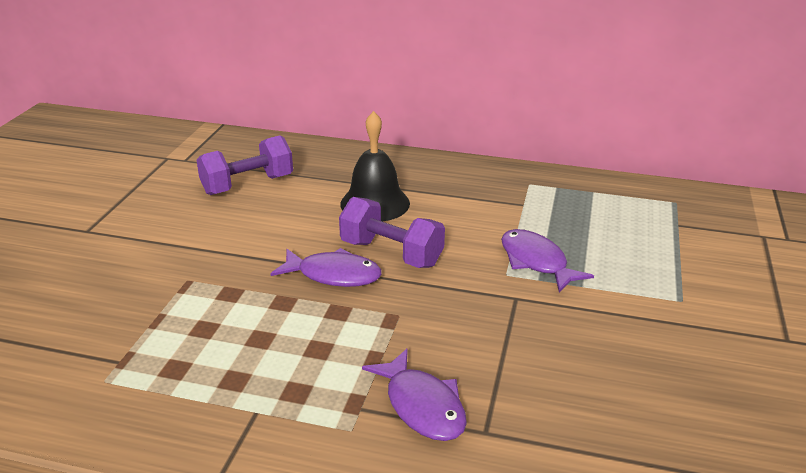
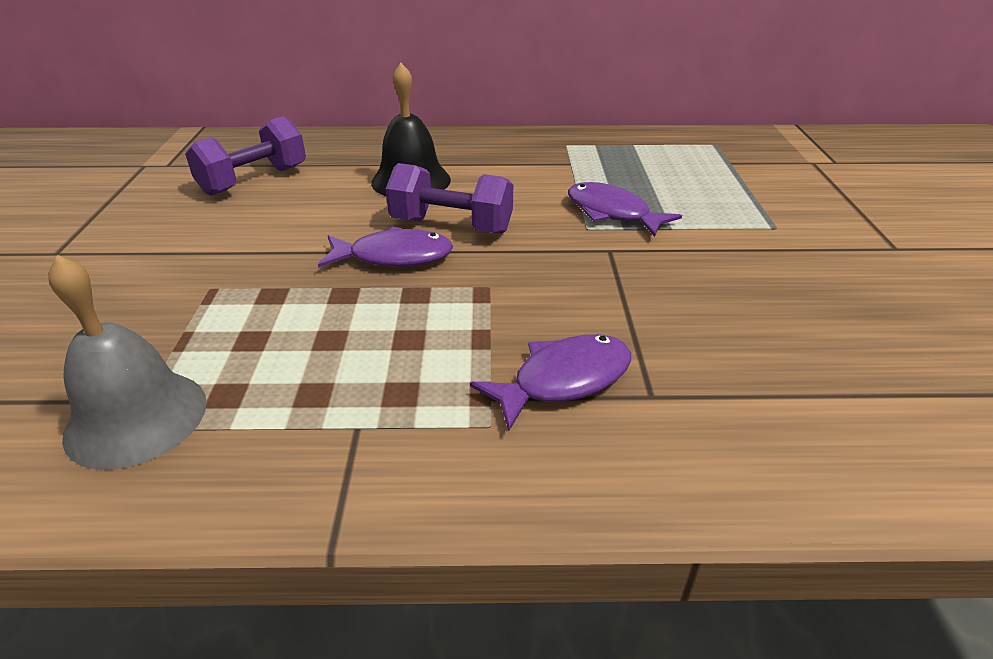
camera: 15 degrees left, 5 degrees up
(112, 374) = (136, 418): none -> grey bell
(422, 406) = (563, 380): purple fish -> purple fish turned 75 degrees counterclockwise

